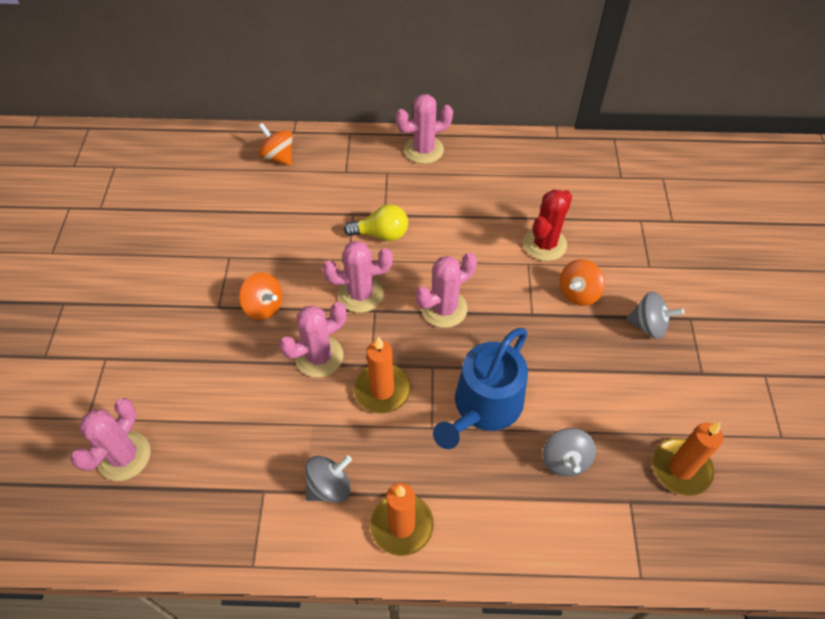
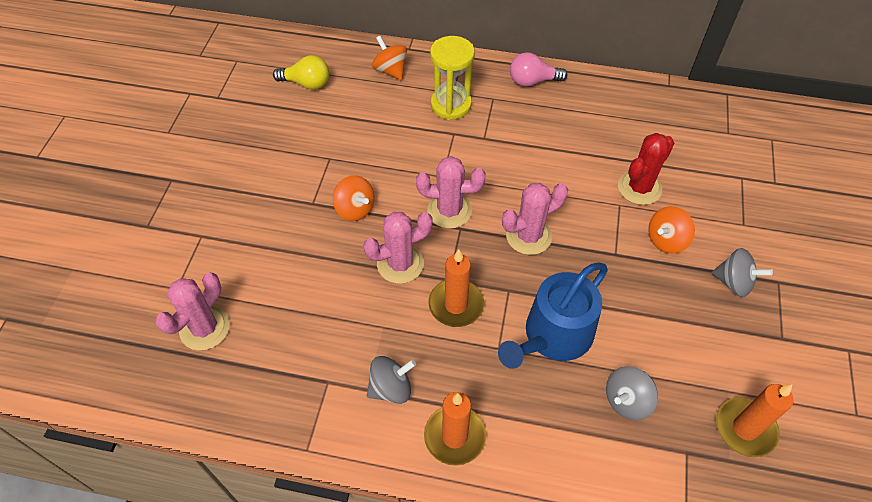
camera: 10 degrees right, 0 degrees up
(345, 185) = (451, 105): none -> yellow hourglass
(381, 234) = (478, 156): yellow light bulb -> yellow light bulb (307, 83)
(424, 150) = (532, 81): pink cactus -> pink light bulb
(565, 460) = (626, 401): grey spinning top -> grey spinning top turned 45 degrees clockwise

